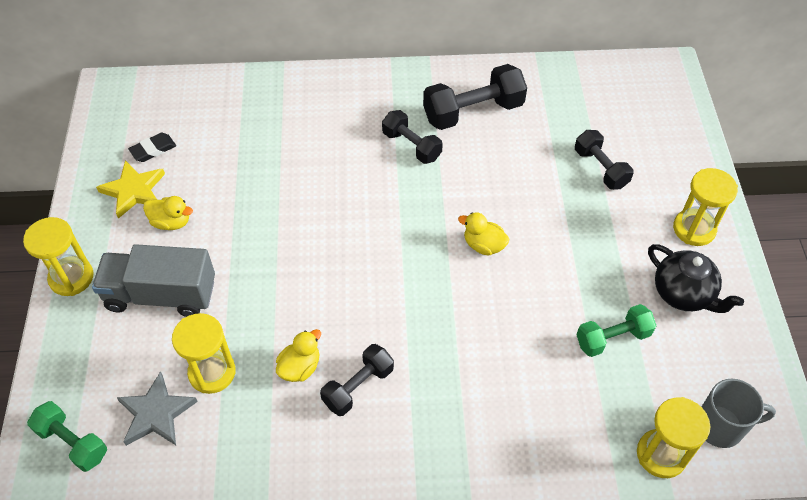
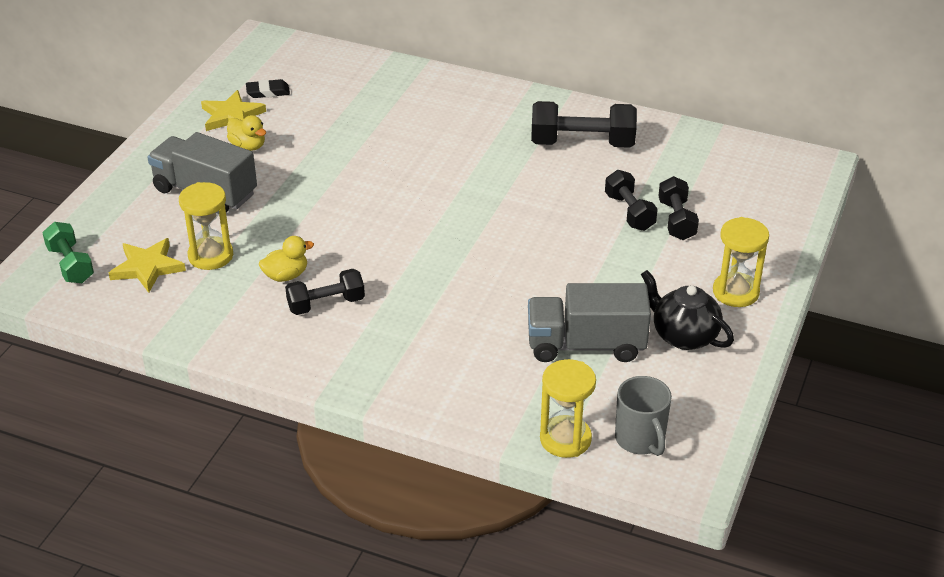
camera: 25 degrees right, 15 degrees down
(71, 278) = (141, 159): yellow hourglass -> none
(156, 413) = (147, 267): grey star -> yellow star
(411, 146) = (502, 152): black dumbbell -> black dumbbell (629, 212)
(483, 245) = (515, 243): yellow duck -> none
(612, 338) = (586, 345): green dumbbell -> grey truck
(683, 294) = (683, 336): black teapot -> black teapot turned 150 degrees clockwise
(721, 426) = (640, 439): grey mug -> grey mug turned 45 degrees clockwise

